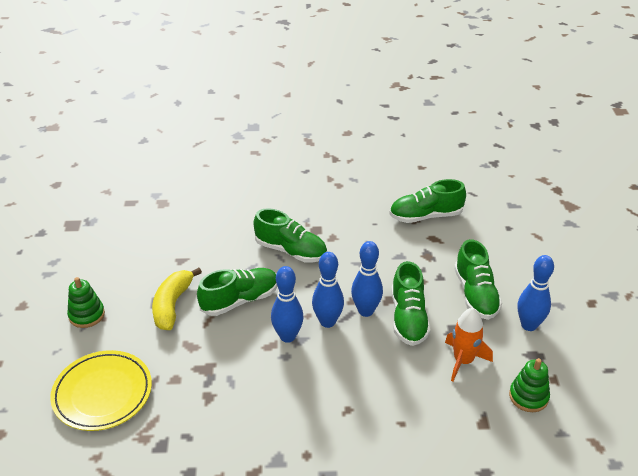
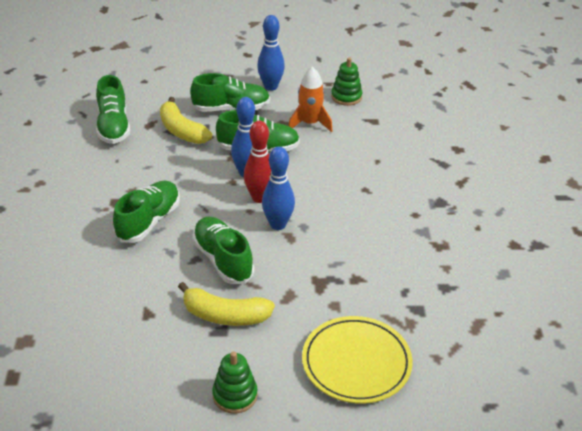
camera: 90 degrees left, 0 degrees up
(327, 322) = (259, 198): blue bowling pin -> red bowling pin
(428, 260) = (181, 130): none -> yellow banana

